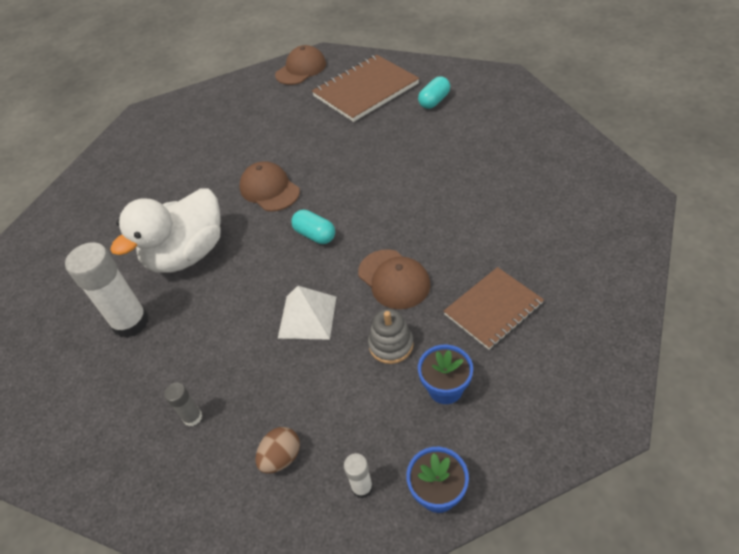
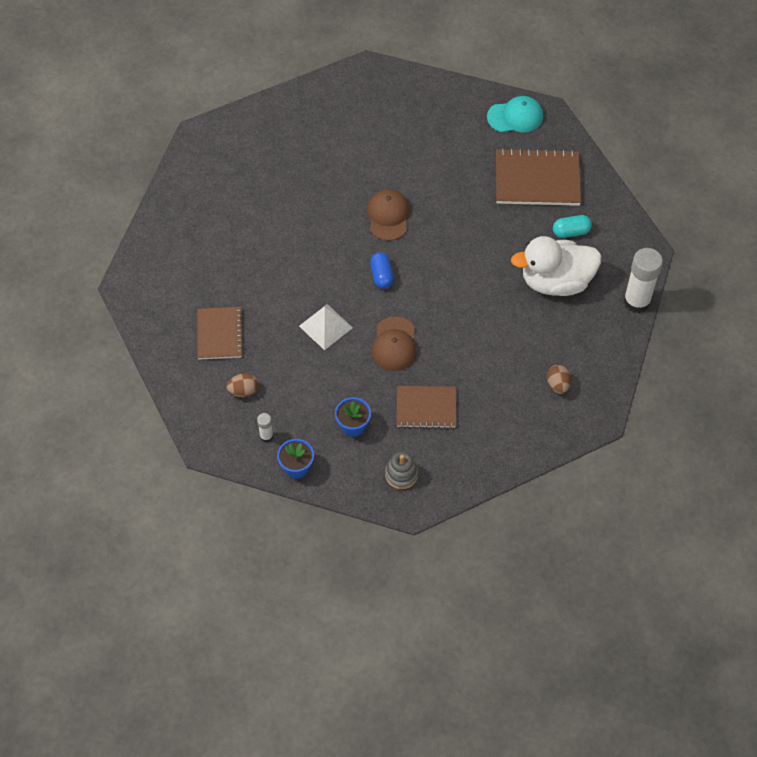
camera: 35 degrees right, 10 degrees up
(131, 322) = (231, 248): white glue stick -> white glue stick (636, 301)
(187, 254) = (298, 226): white duck -> white duck (556, 282)
(192, 417) = (219, 334): grey glue stick -> brown notebook
(301, 69) = (515, 117): brown cap -> turquoise cap
(315, 235) = (381, 276): turquoise capsule -> blue capsule
(391, 345) = (351, 380): grey stacking toy -> grey stacking toy (401, 474)
(574, 200) = (557, 385): none -> brown egg

